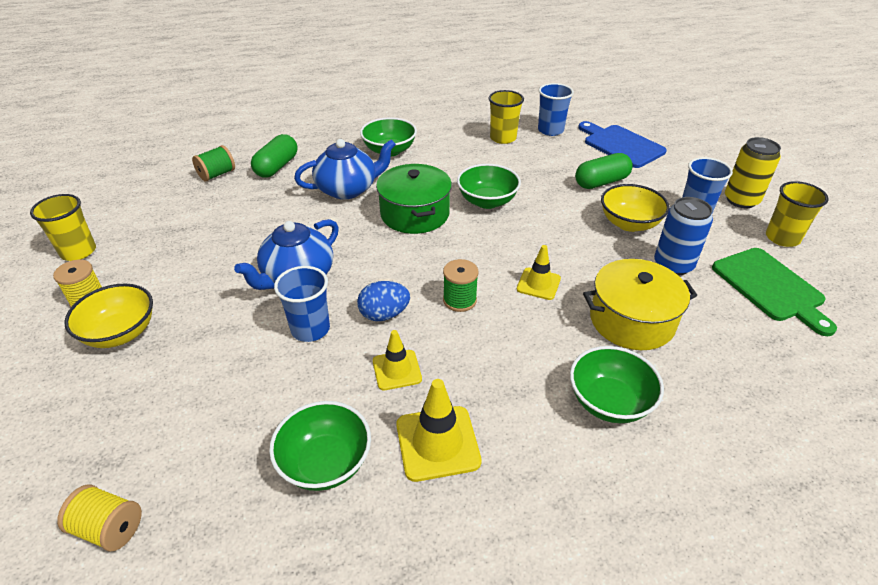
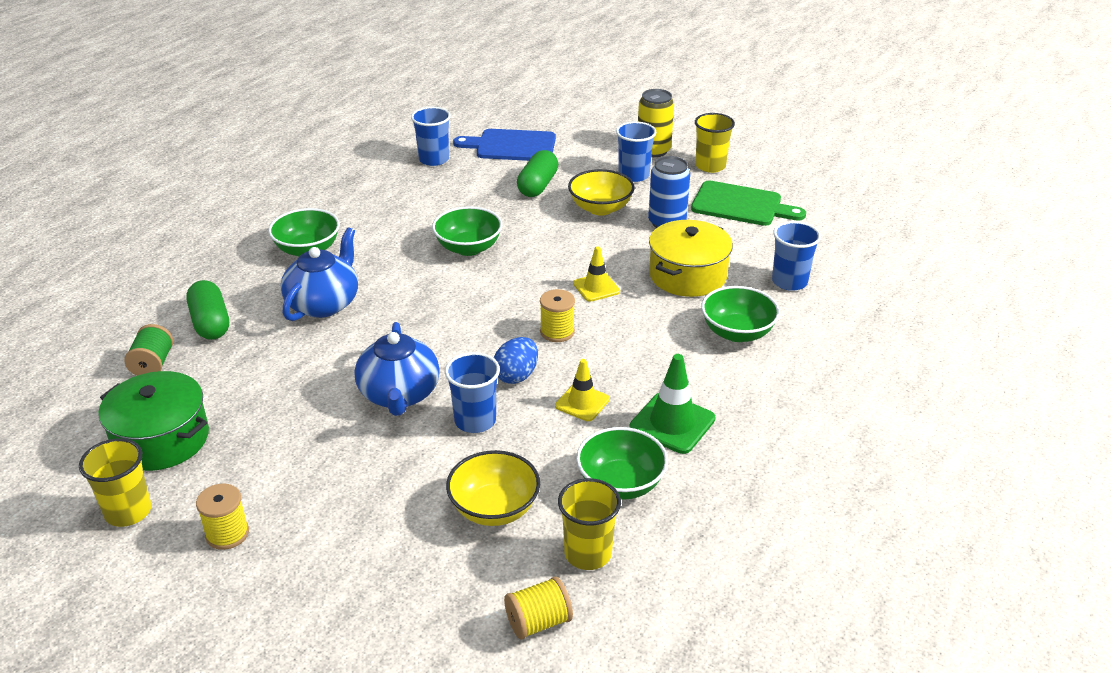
camera: 45 degrees left, 5 degrees down
(120, 333) = (312, 531): yellow bowl -> yellow bowl (494, 508)
(415, 214) = (422, 290): green pot -> green pot (161, 439)
(437, 443) = (672, 423): yellow traffic cone -> green traffic cone
(459, 300) = (557, 332): green spool -> yellow spool
(503, 138) = (401, 186): yellow cup -> yellow cup (588, 553)
(729, 388) = (789, 282): none -> blue cup

